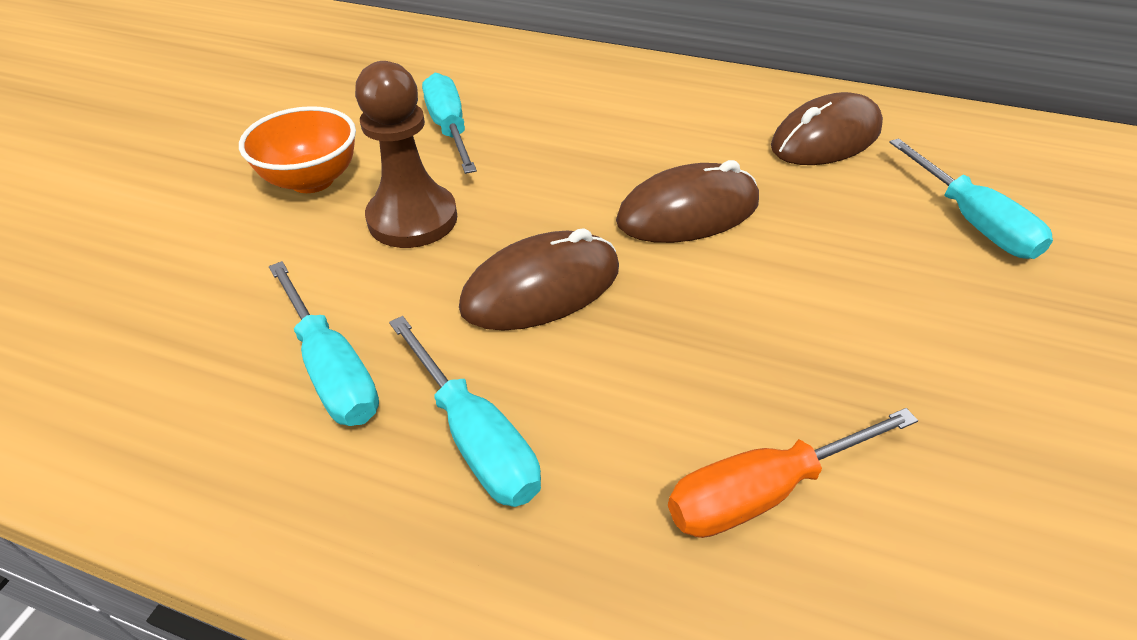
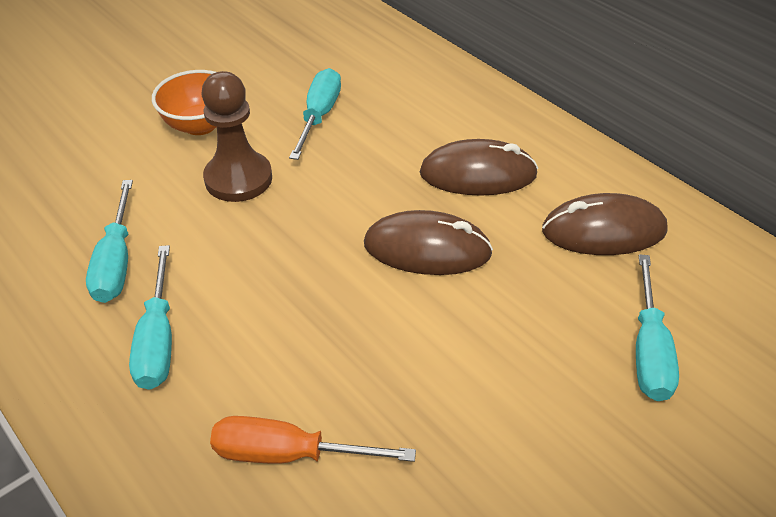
camera: 30 degrees right, 0 degrees up
(541, 288) = (276, 263): brown mouse -> brown mouse (478, 174)

